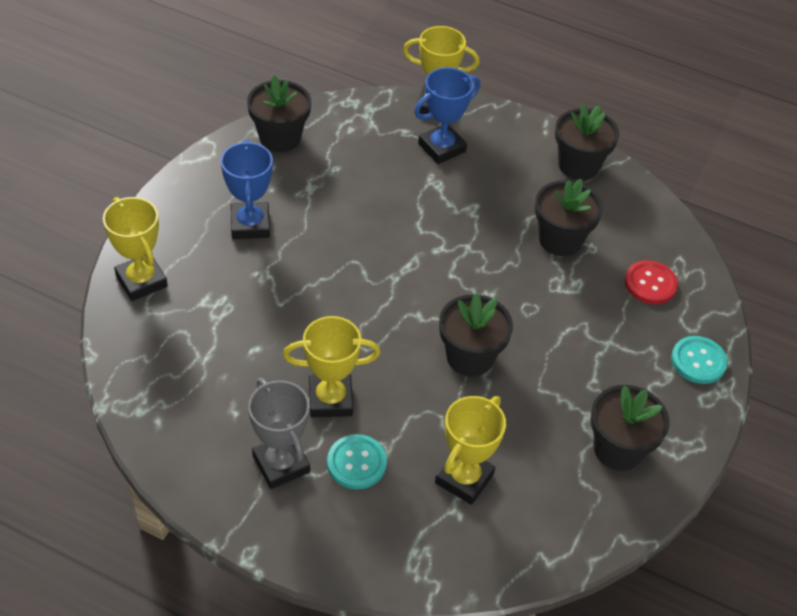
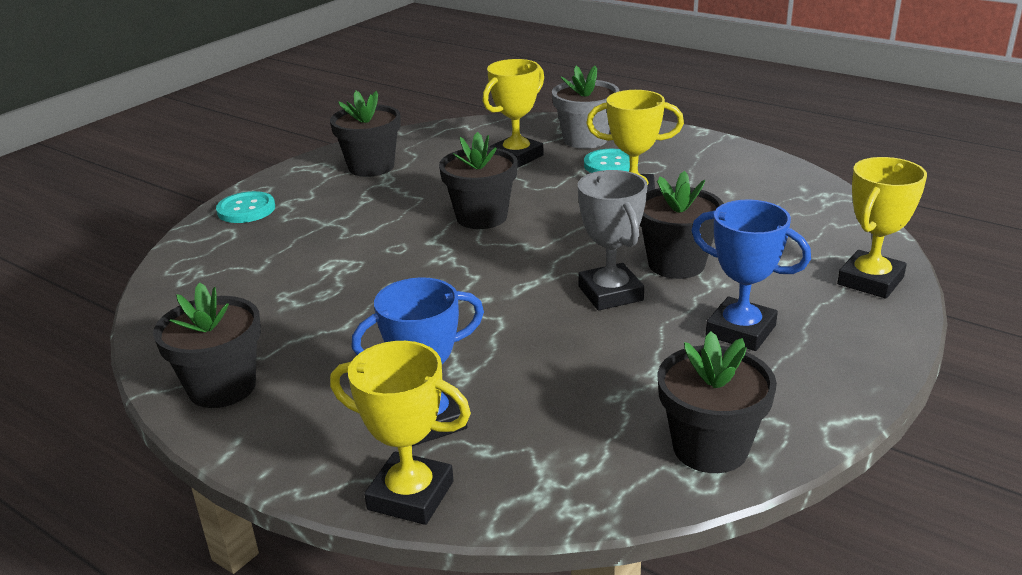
camera: 165 degrees left, 20 degrees down
(141, 281) = (870, 281): yellow trophy -> yellow trophy turned 60 degrees clockwise
(250, 225) = (740, 331): blue trophy -> blue trophy turned 60 degrees counterclockwise
(281, 464) = (679, 165): grey trophy -> grey trophy (610, 293)
(391, 525) = (585, 139): none -> grey flower pot
(560, 239) = (317, 303): black flower pot -> black flower pot (676, 264)
(650, 283) = (240, 262): red button -> none

